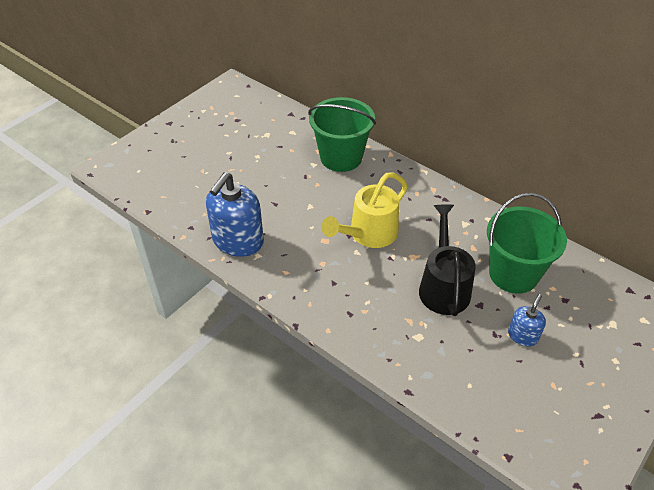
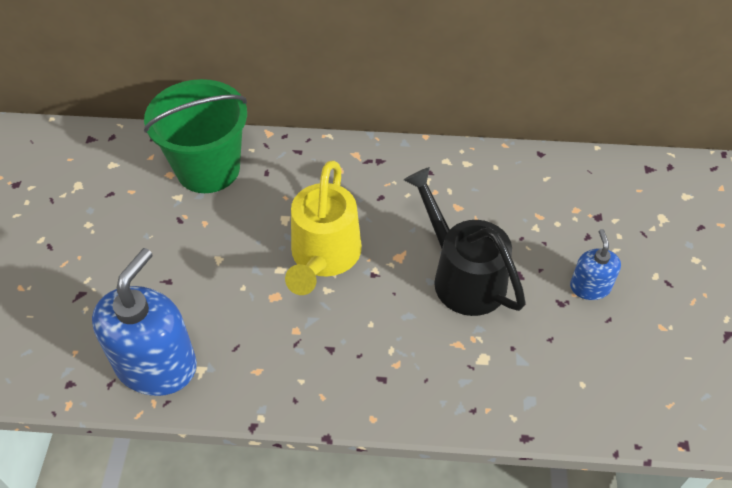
camera: 35 degrees left, 5 degrees up
(238, 241) = (156, 365): blue soap dispenser -> blue soap dispenser turned 150 degrees counterclockwise
(513, 274) = (524, 215): green bucket -> none

